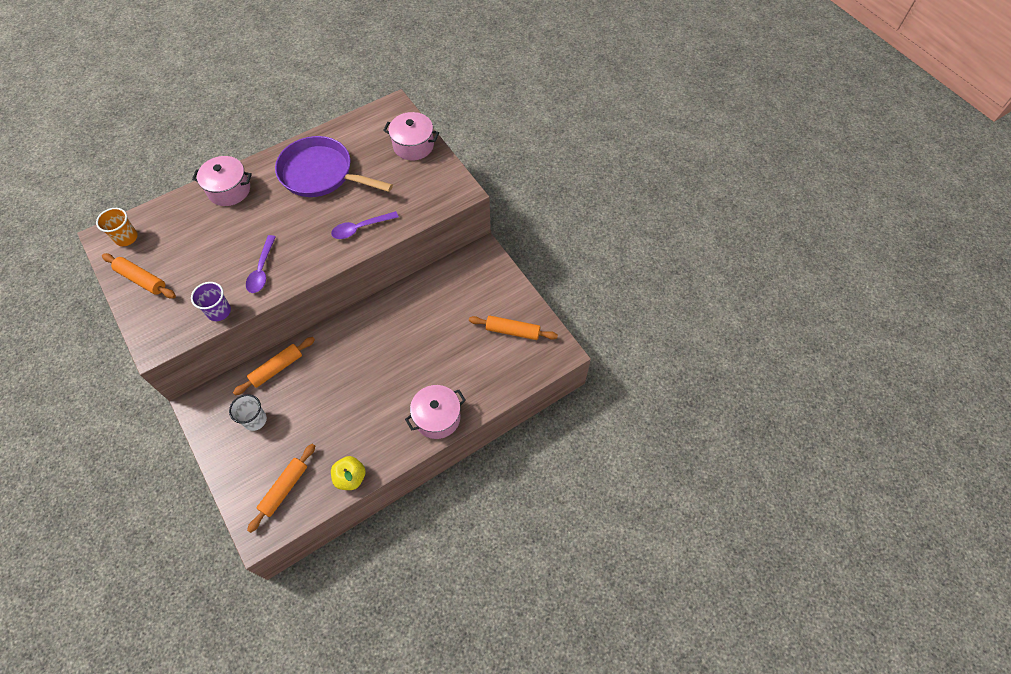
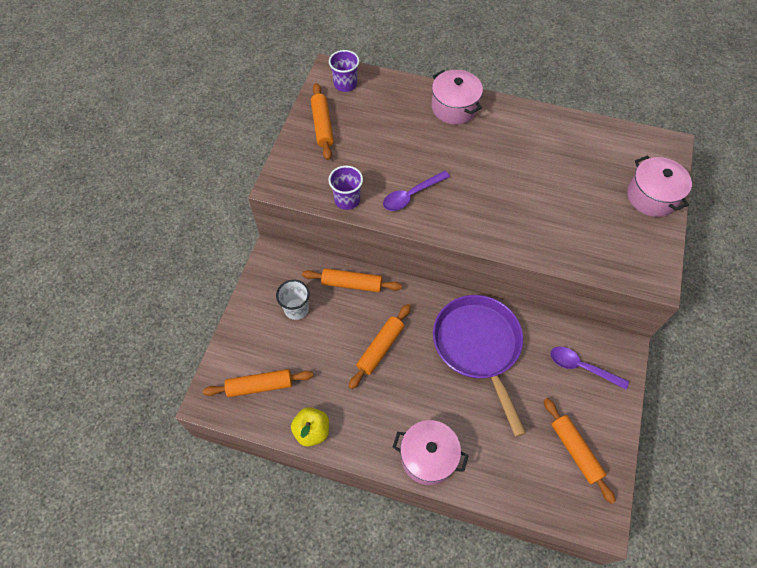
camera: 50 degrees right, 0 degrees up
(126, 238) = (345, 84): orange cup -> purple cup
(321, 174) = (541, 154): purple pan -> purple pan (478, 347)
(340, 388) = (380, 348): none -> orange rolling pin
(360, 228) = (526, 231): purple spoon -> purple spoon (581, 367)

